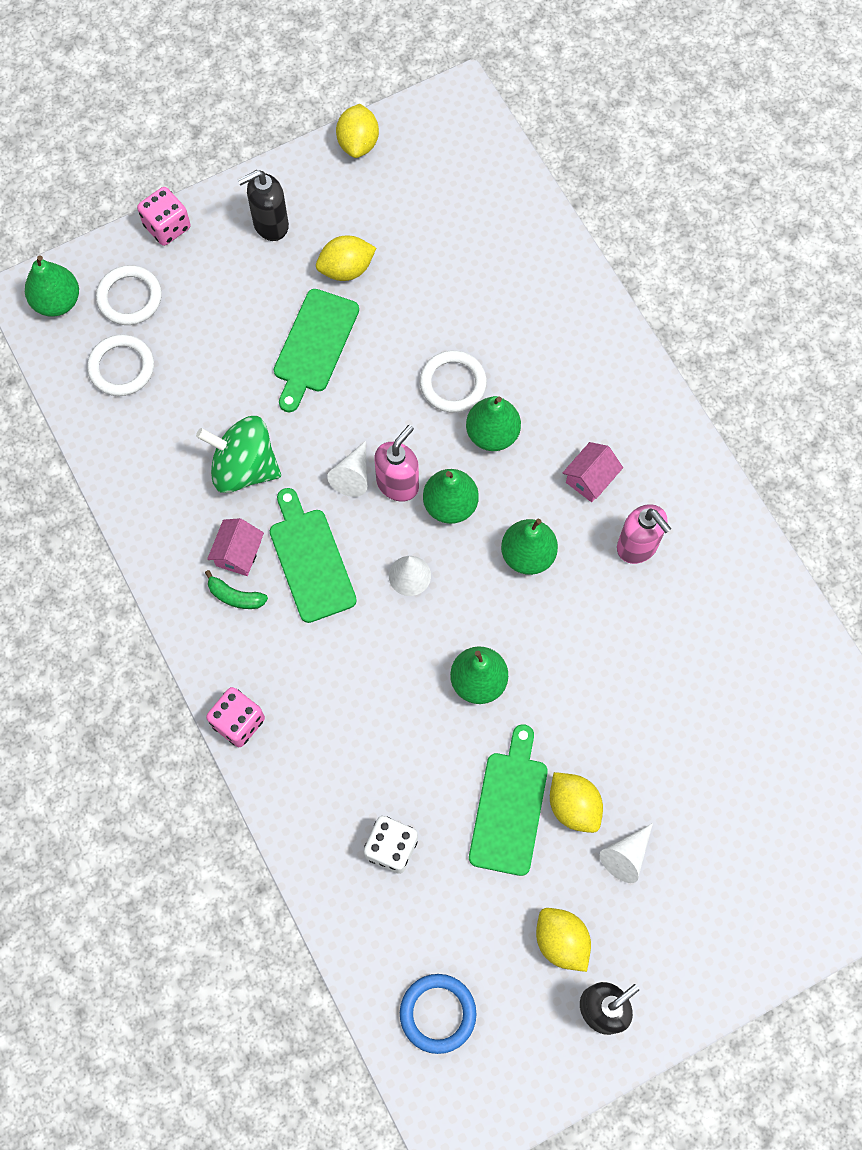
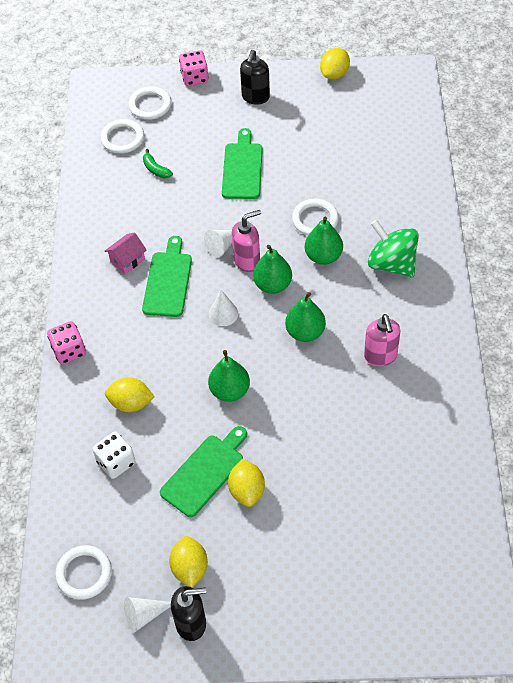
camera: 30 degrees right, 15 degrees down
(57, 302) = (108, 93): green pear -> none
(235, 596) = (111, 282): green banana -> green banana (155, 169)
(244, 467) = (160, 216): green spinning top -> green spinning top (392, 264)
(270, 225) = (255, 97): black soap dispenser -> black soap dispenser turned 75 degrees counterclockwise
(314, 345) = (242, 168): green cutting board -> green cutting board turned 135 degrees clockwise
(346, 269) = (287, 136): yellow lemon -> yellow lemon (131, 403)
(437, 1013) = (84, 573): blue ring -> white ring
(590, 479) = (372, 305): pink house -> none
(626, 856) = (264, 536): white cone -> white cone (144, 615)

